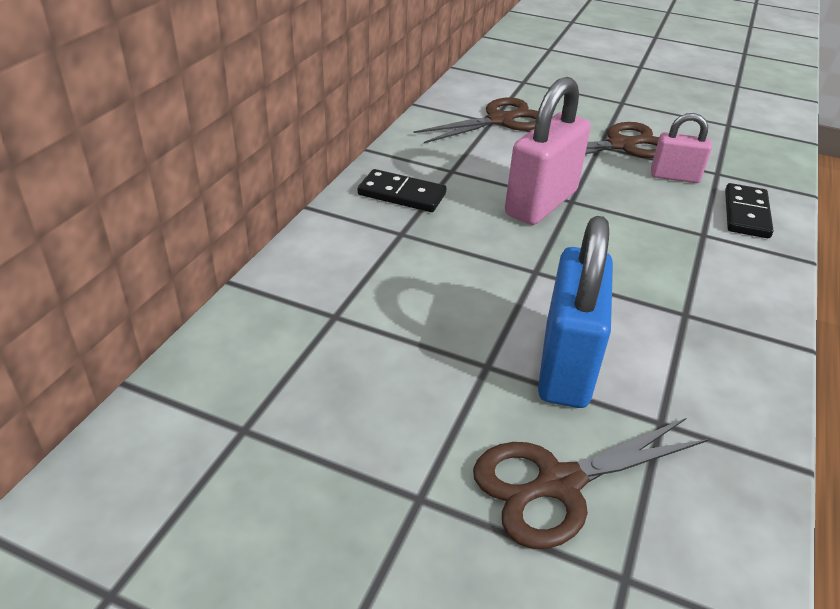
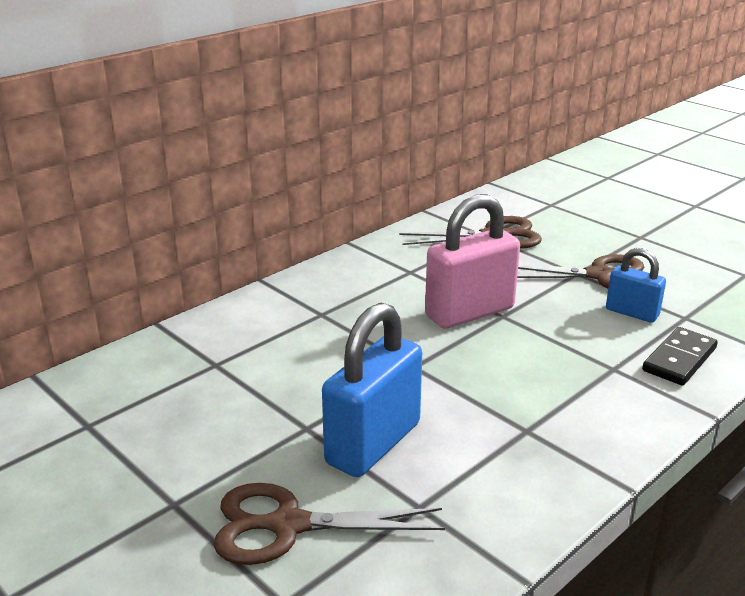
camera: 25 degrees right, 10 degrees down
(401, 194) = (347, 284): black domino -> none
(674, 176) = (632, 313): pink padlock -> blue padlock

